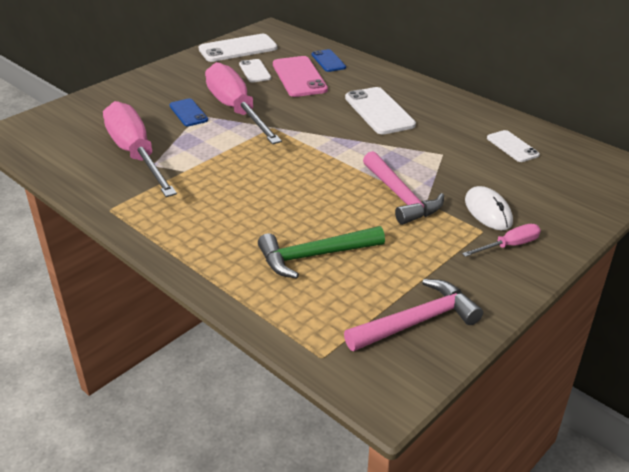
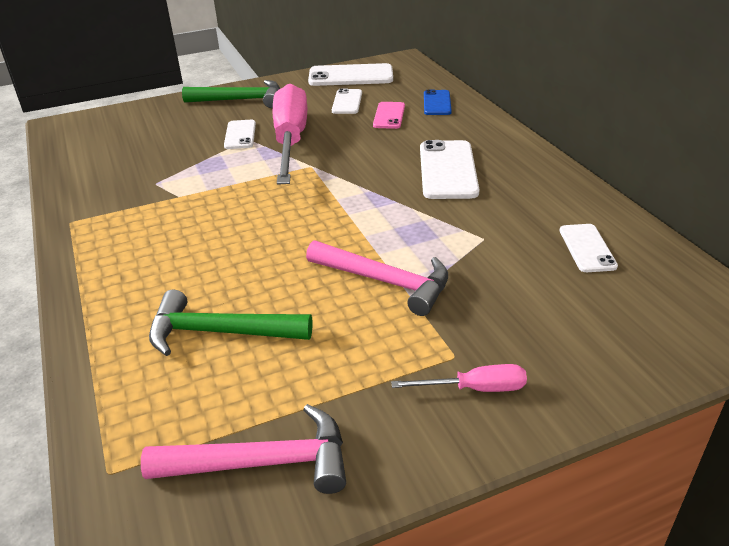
camera: 25 degrees right, 0 degrees up
(136, 154) = (150, 169): pink screwdriver -> none
(159, 83) = (241, 100): none -> green hammer
(188, 113) = (240, 135): blue phone -> white phone
(299, 77) = (389, 116): pink phone -> pink phone, size x0.59
(400, 196) = (386, 282): pink hammer -> pink hammer turned 60 degrees counterclockwise
(488, 211) = (483, 330): white mouse -> none

